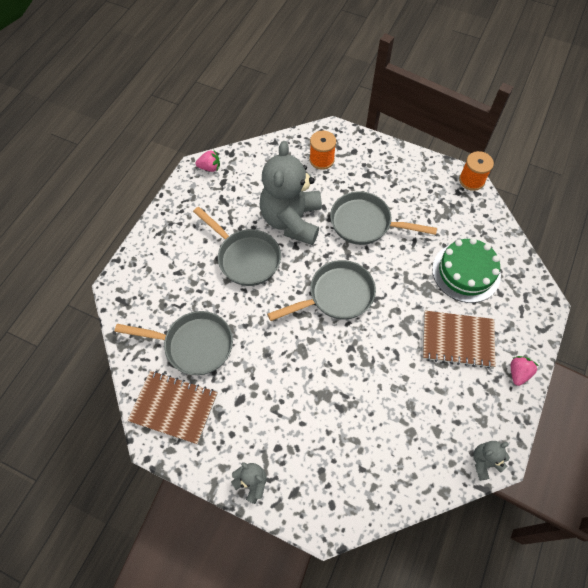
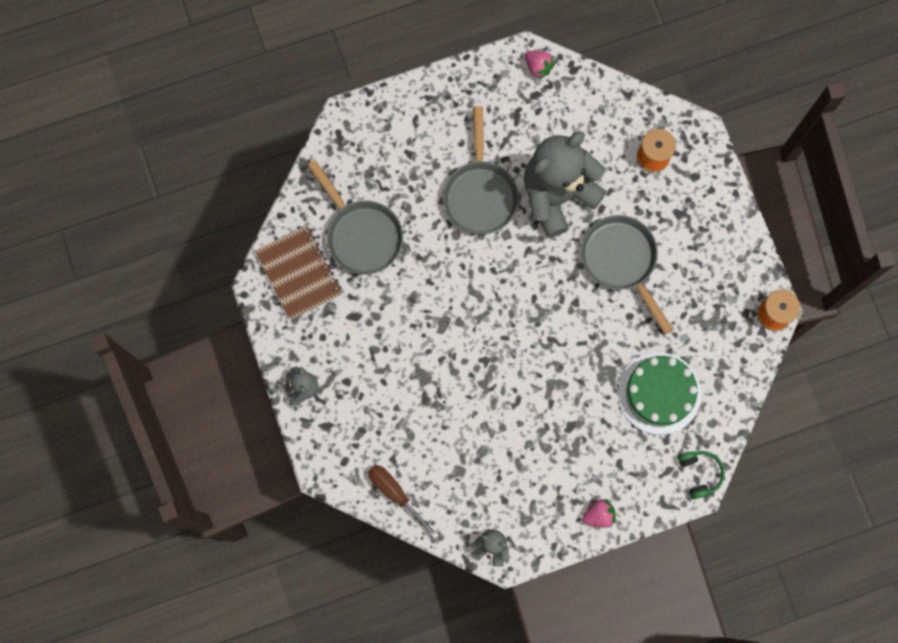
camera: 45 degrees right, 15 degrees up
(336, 295) = (521, 304): grey pan -> none
(388, 491) = (395, 494): none -> brown screwdriver
(457, 340) = (580, 441): brown notebook -> none
(538, 294) = (699, 473): none -> green headphones

